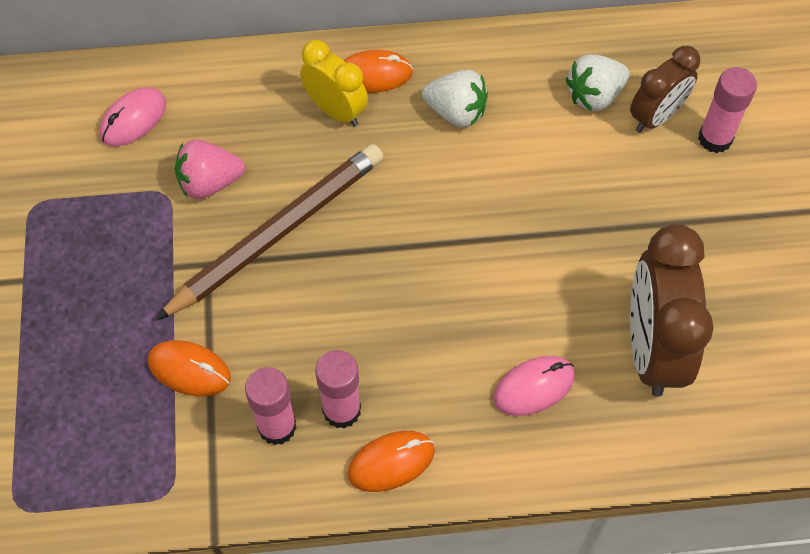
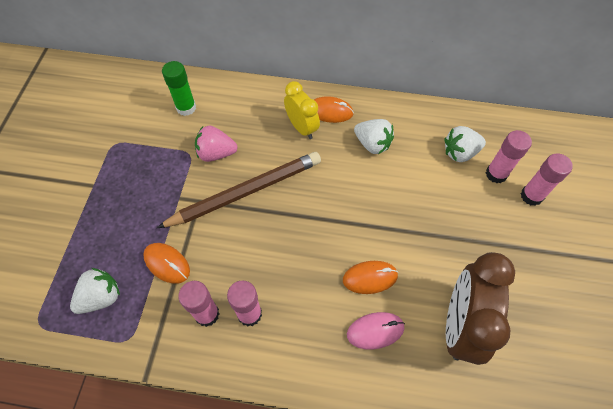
camera: 15 degrees right, 0 degrees up
(103, 444) = (101, 297): none -> white strawberry
(133, 119) = (186, 108): pink mouse -> green glue stick
(391, 462) = (270, 357): orange mouse -> orange mouse (370, 278)
(656, 117) = (496, 174): brown clock -> pink glue stick

